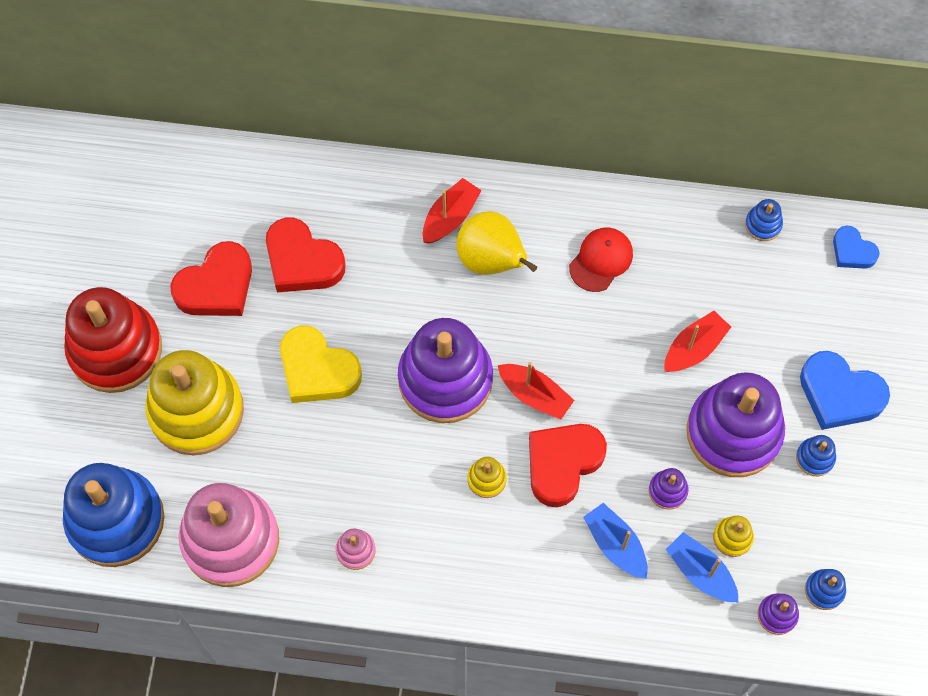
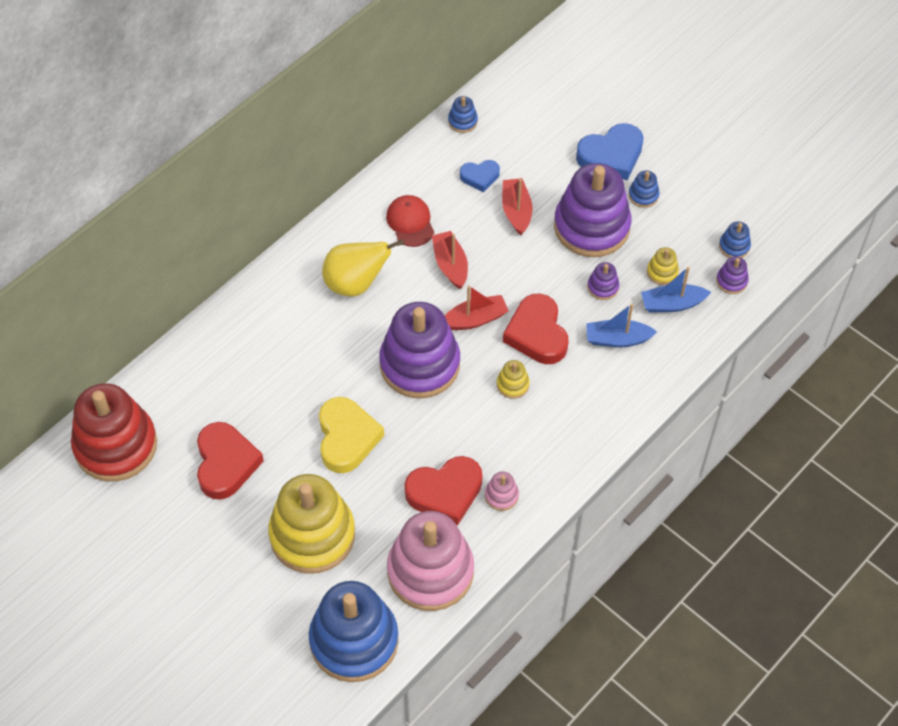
camera: 55 degrees left, 10 degrees down
(115, 349) = (217, 561): red stacking toy -> red stacking toy (116, 445)
(302, 261) = (255, 397): red heart -> red heart (445, 492)
(317, 370) = (347, 438): yellow heart -> yellow heart turned 75 degrees counterclockwise
(450, 217) = (302, 288): red boat -> red boat (450, 265)
(852, 251) = (521, 88): blue heart -> blue heart (480, 177)

